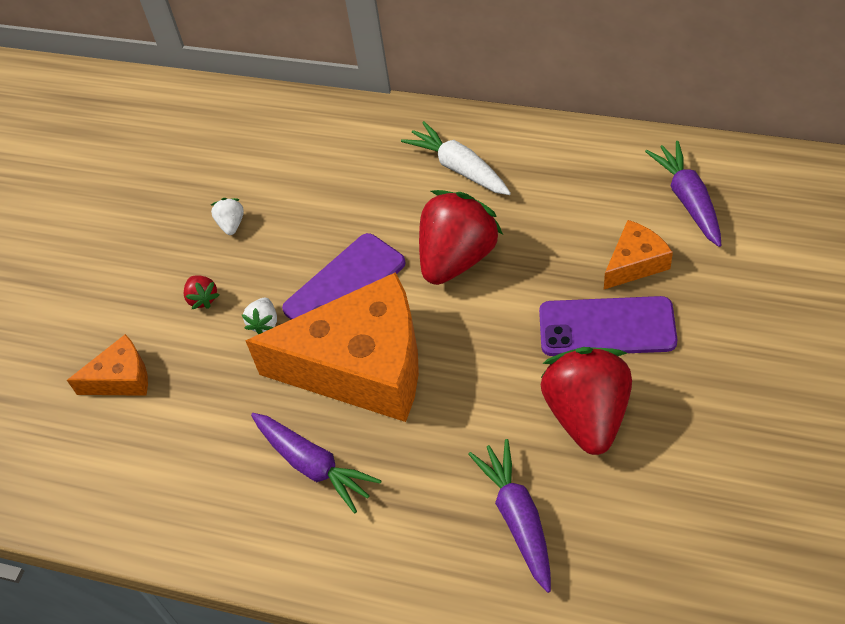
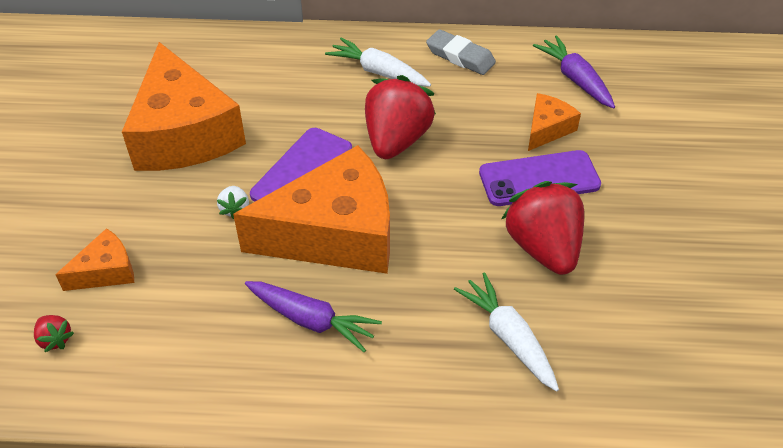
camera: 20 degrees left, 5 degrees down
(202, 299) = (171, 196): red strawberry -> red strawberry (55, 339)
(231, 224) = (184, 133): white strawberry -> orange cheese
(517, 517) = (508, 337): purple carrot -> white carrot
(558, 156) = (460, 56): none -> grey eraser

